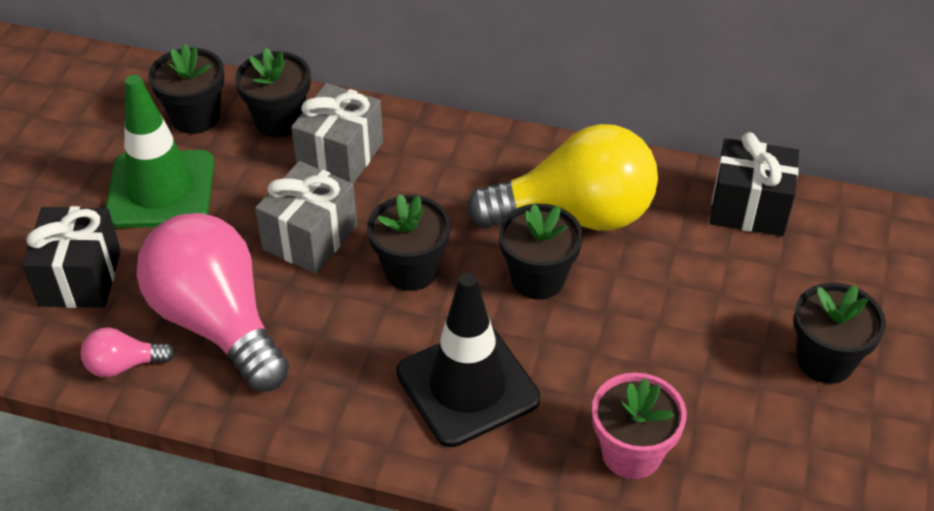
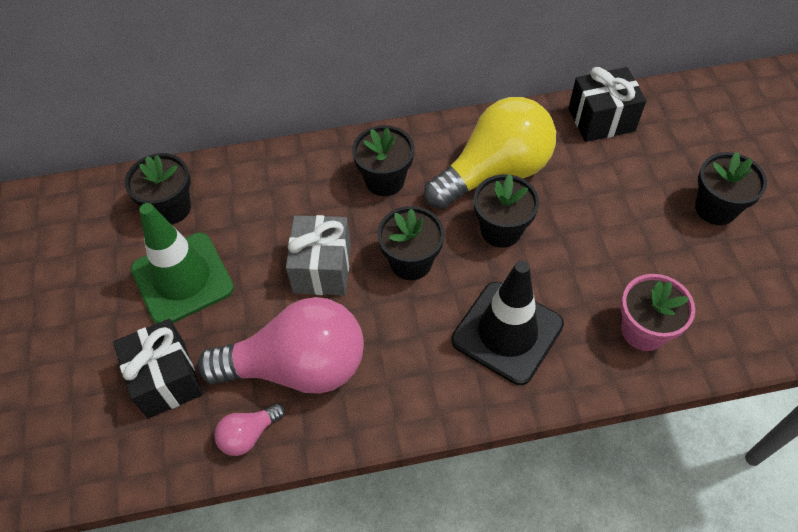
camera: 25 degrees left, 10 degrees up
(217, 322) = (298, 366): pink light bulb -> pink light bulb turned 150 degrees clockwise
(279, 121) = (238, 185): black flower pot -> black flower pot (385, 180)
(340, 155) = (302, 194): grey gift -> none

